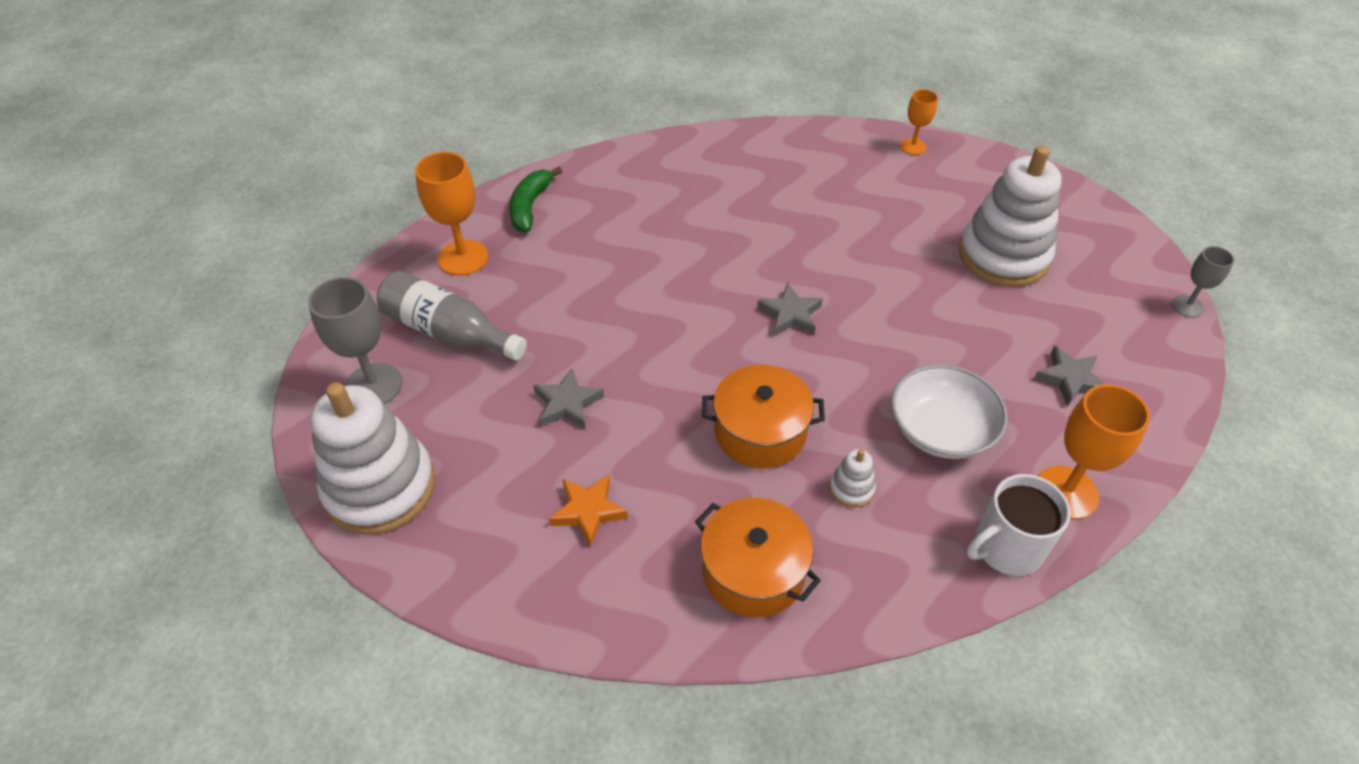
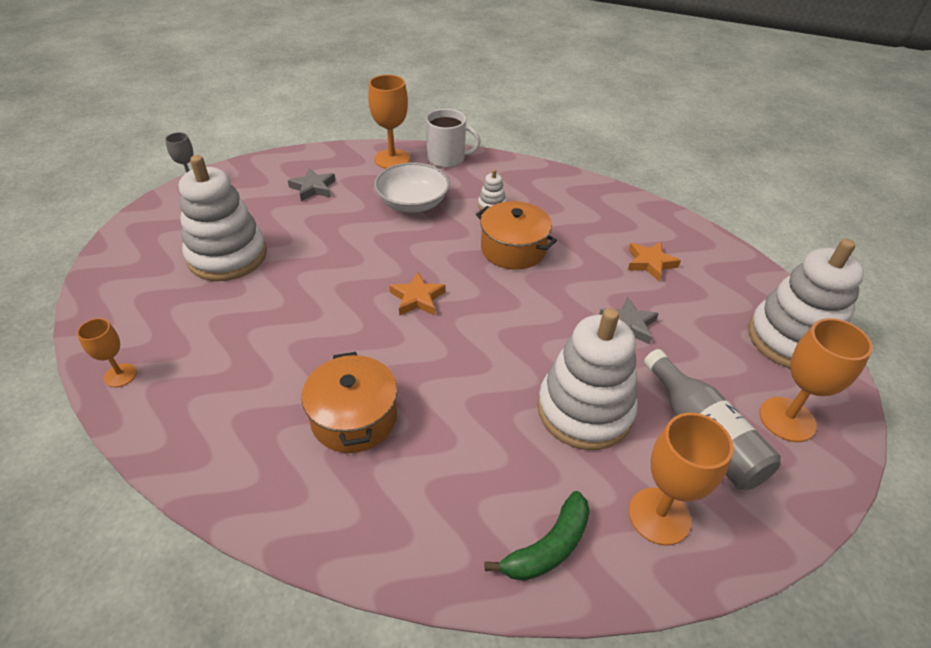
camera: 145 degrees left, 5 degrees down
(373, 385) = (787, 419): grey goblet -> orange goblet
(559, 299) = (584, 410): none -> white stacking toy
(753, 571) = (576, 202): orange pot -> orange pot (354, 418)
(790, 315) = (417, 298): grey star -> orange star

